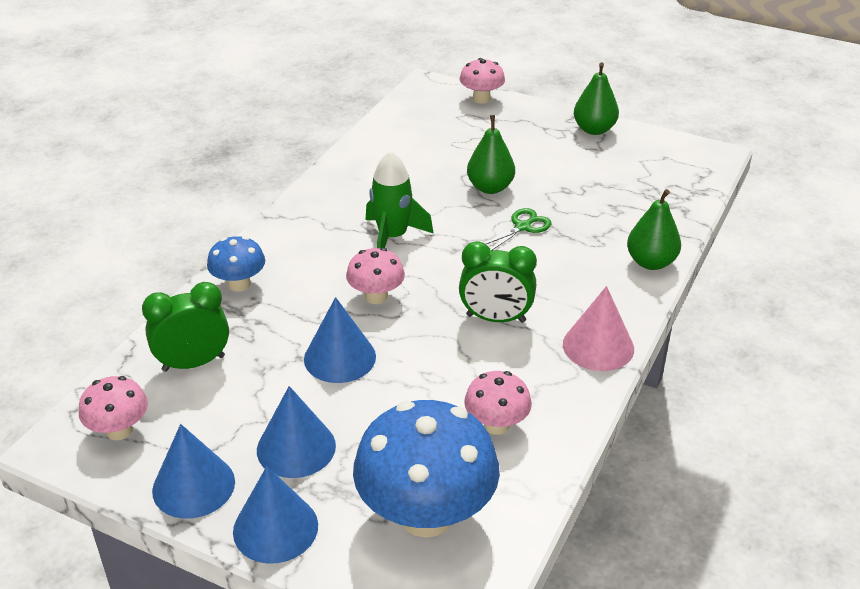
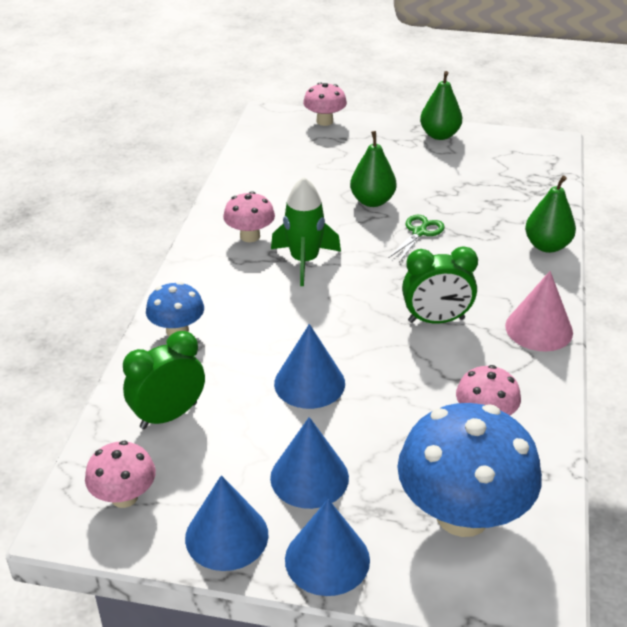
camera: 15 degrees left, 0 degrees up
(376, 296) = (316, 319): pink mushroom -> pink mushroom (250, 236)

